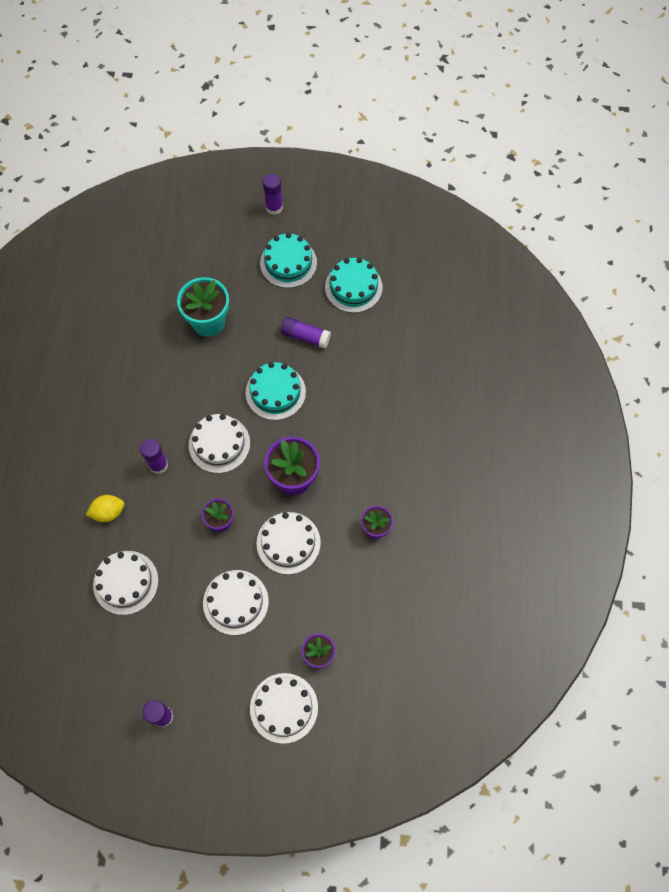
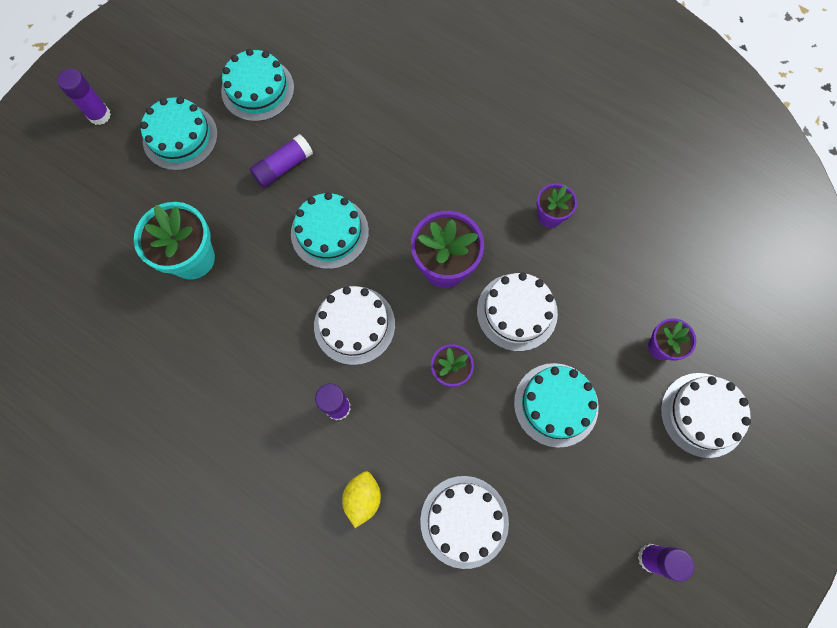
camera: 60 degrees left, 5 degrees up
(235, 602) = (555, 404): white cake -> turquoise cake

